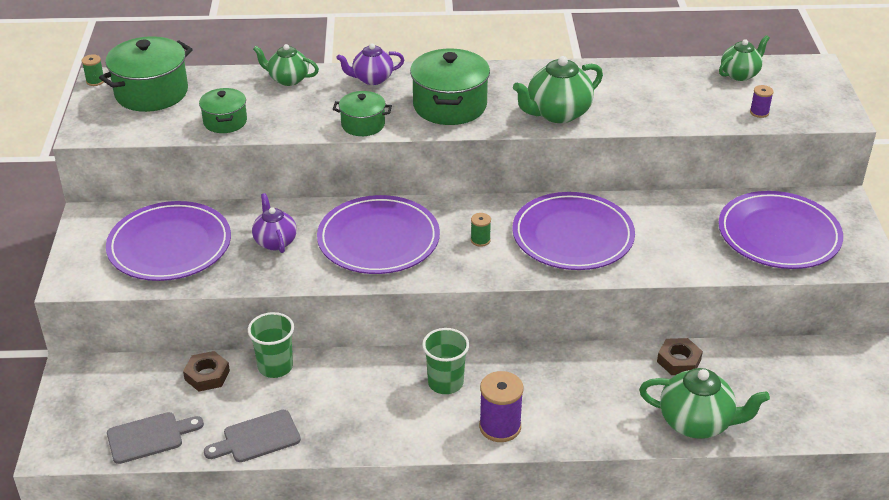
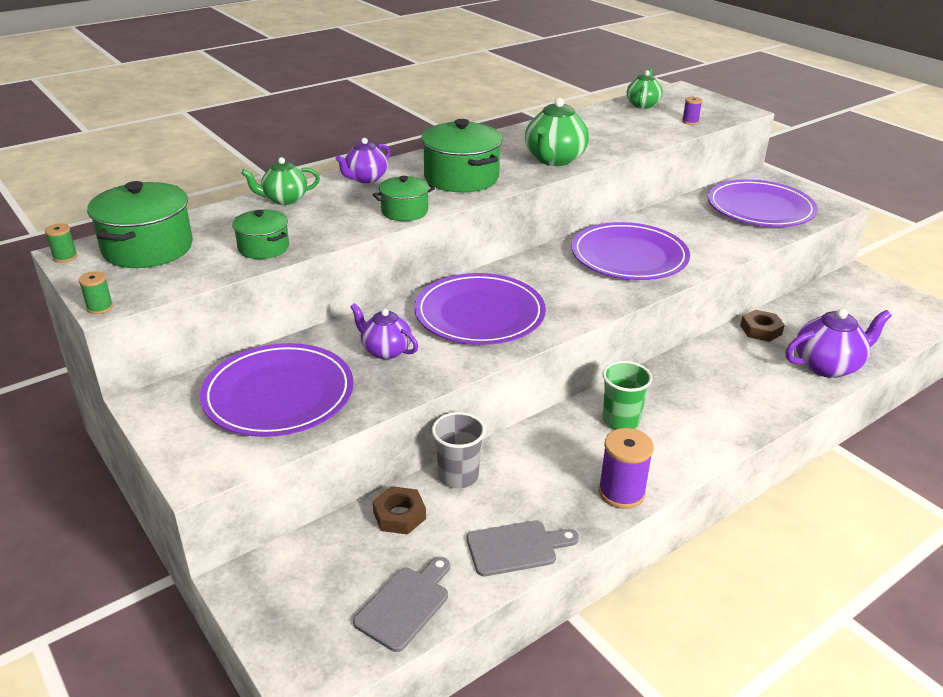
camera: 35 degrees left, 5 degrees down
(257, 438) = (516, 548): grey cutting board -> grey cutting board turned 135 degrees counterclockwise
(275, 367) = (458, 476): green cup -> grey cup
(480, 240) = (564, 284): green spool -> green spool (100, 307)
(500, 427) = (704, 434): purple spool -> purple spool (621, 492)
(697, 423) = (828, 366): green teapot -> purple teapot

